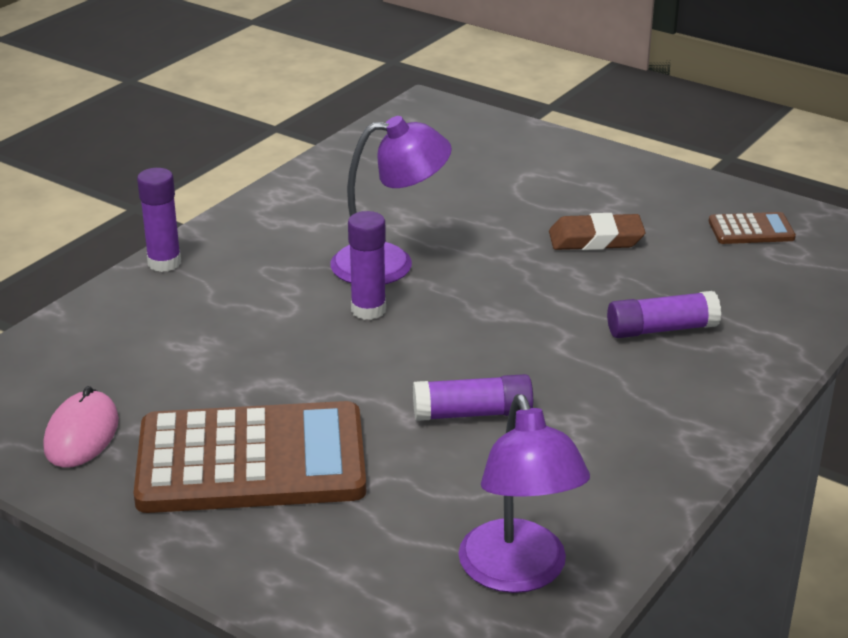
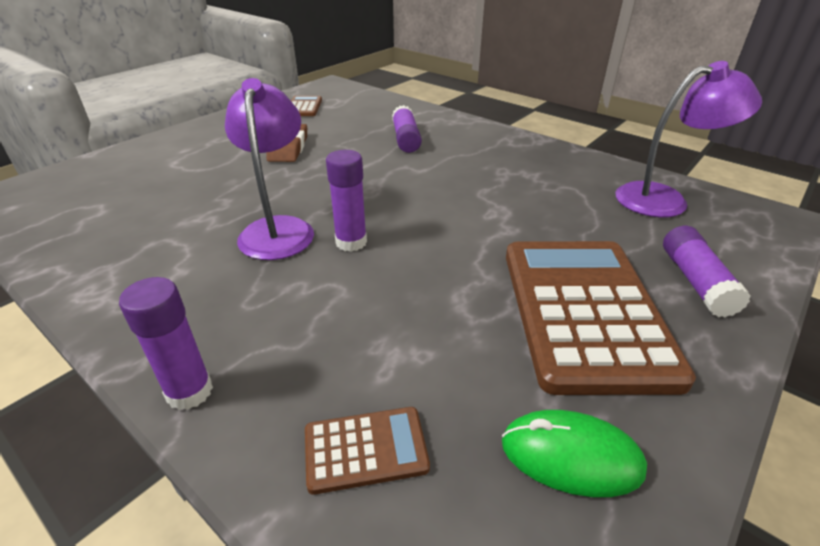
camera: 85 degrees left, 5 degrees up
(82, 434) = (571, 456): pink mouse -> green mouse
(102, 342) = (365, 449): none -> brown calculator
(473, 413) = (500, 204): purple glue stick -> purple glue stick (696, 281)

